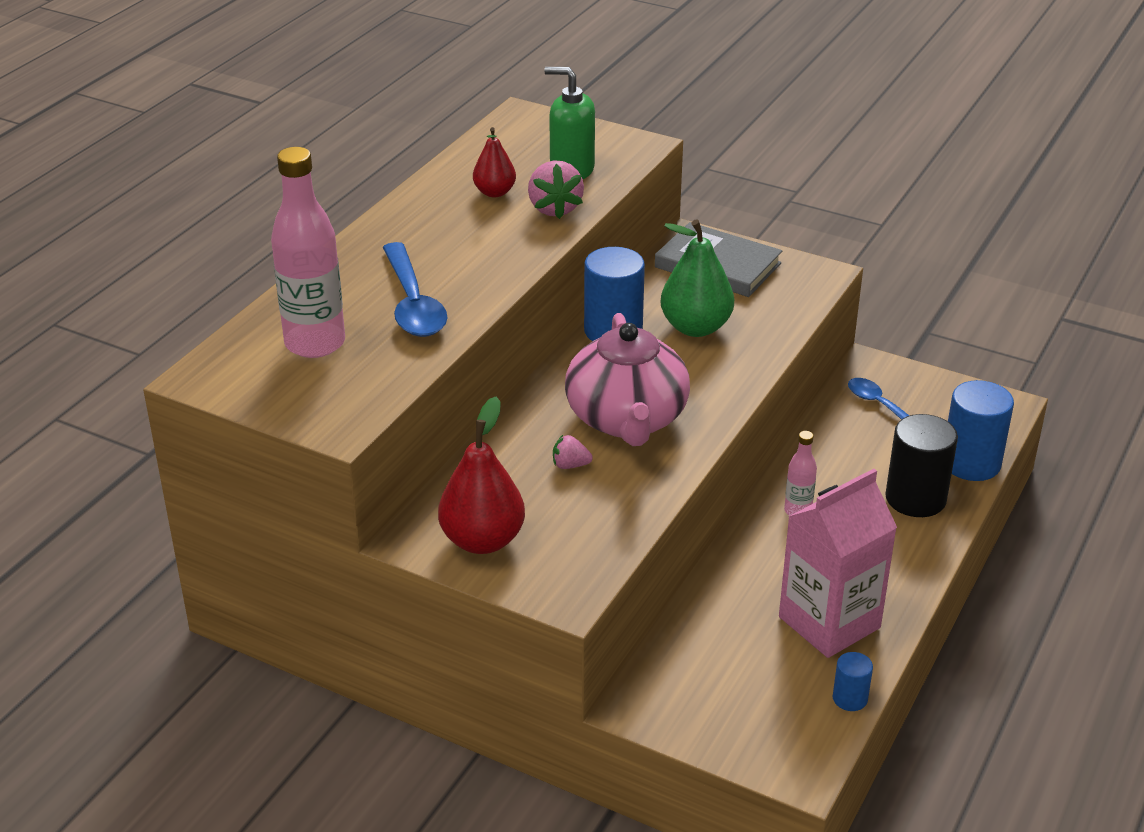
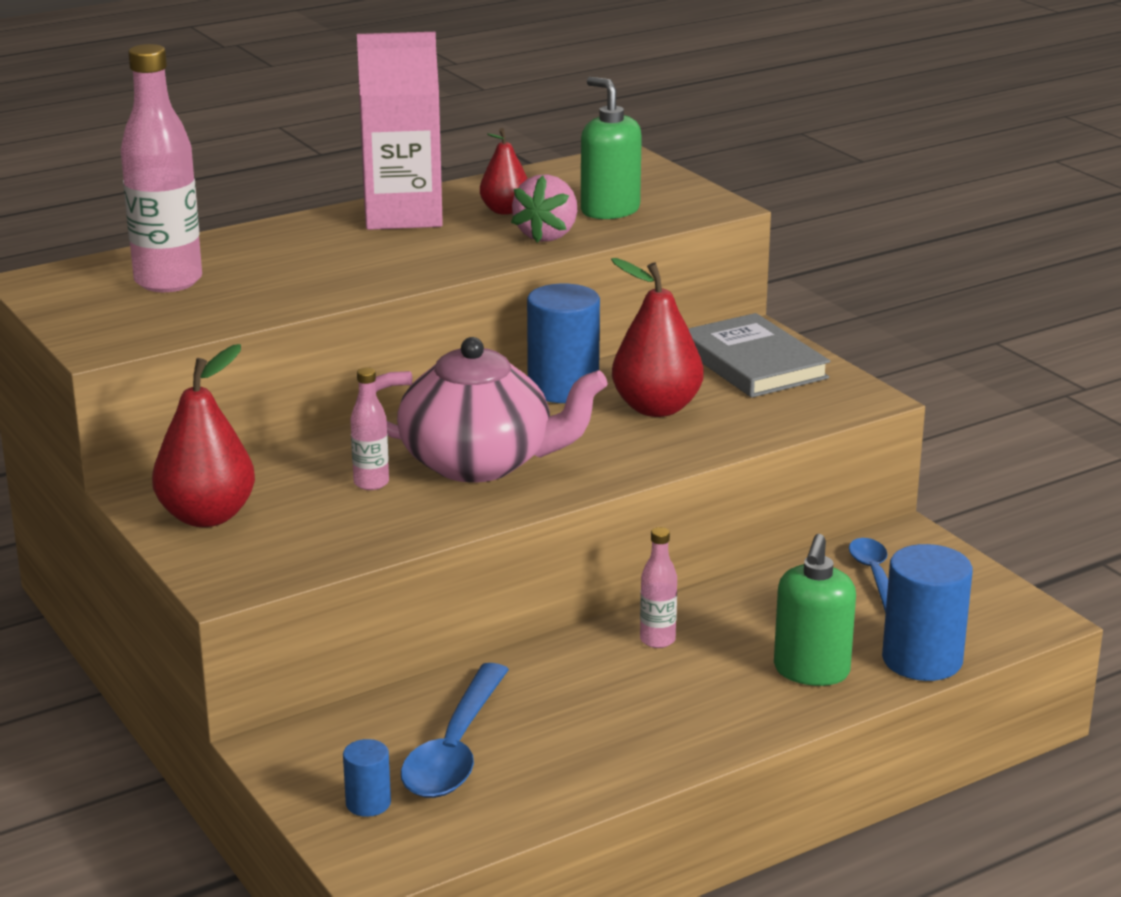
camera: 30 degrees right, 10 degrees down
(413, 303) = (300, 274): blue spoon -> blue spoon (455, 749)
(570, 465) = (371, 483): pink strawberry -> pink bottle
(627, 419) = (479, 463): pink teapot -> pink teapot turned 105 degrees counterclockwise
(696, 327) = (656, 408): green pear -> red pear
(829, 622) = (569, 748): pink carton -> pink carton (402, 215)
(850, 698) = (508, 823): blue cylinder -> blue cylinder (368, 803)
(915, 498) = (811, 671): black cylinder -> green soap dispenser

